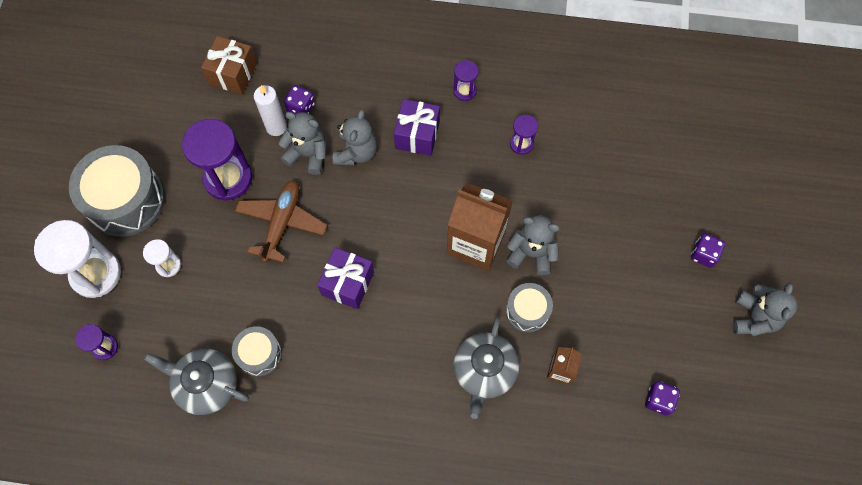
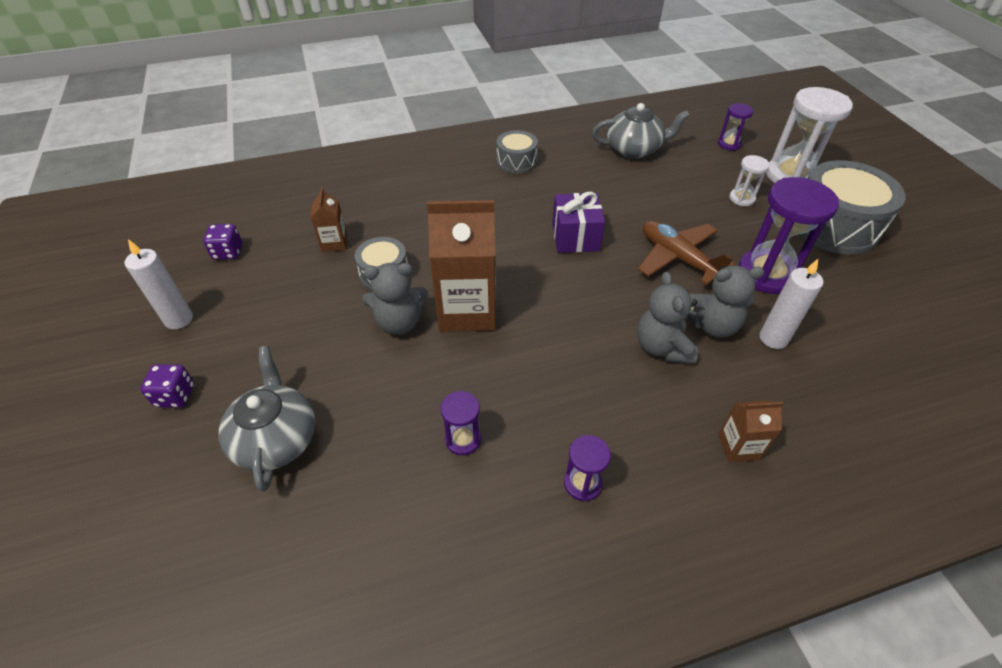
camera: 155 degrees right, 20 degrees down
(233, 73) = (886, 376): brown gift -> none
(259, 354) = (610, 174): grey drum -> grey drum (516, 161)
(282, 223) = (678, 258): brown plane -> brown plane turned 150 degrees clockwise
(301, 107) = (769, 370): purple dice -> none
(362, 73) = (738, 446): none -> brown carton
(417, 135) = (606, 395): purple gift -> none
(484, 371) = (409, 221): grey teapot -> grey teapot (276, 439)
(702, 331) = (179, 319): none -> white candle
(754, 318) = (111, 351): grey teddy bear -> none

